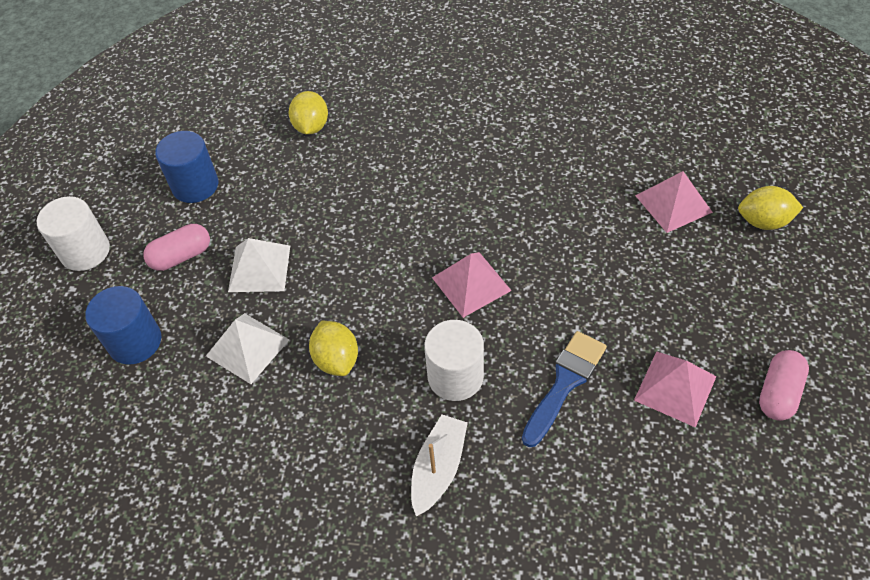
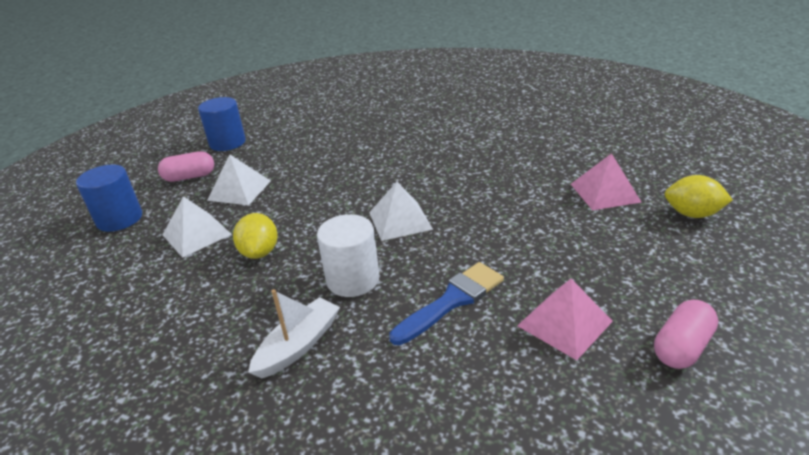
camera: 15 degrees right, 20 degrees down
(85, 251) = (128, 167): white cylinder -> none
(311, 127) = (328, 122): yellow lemon -> none
(471, 284) = (400, 220): pink pyramid -> white pyramid

